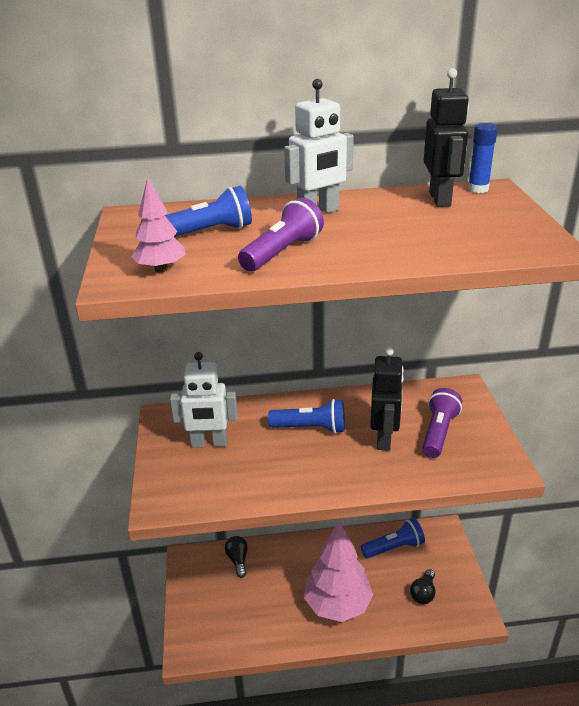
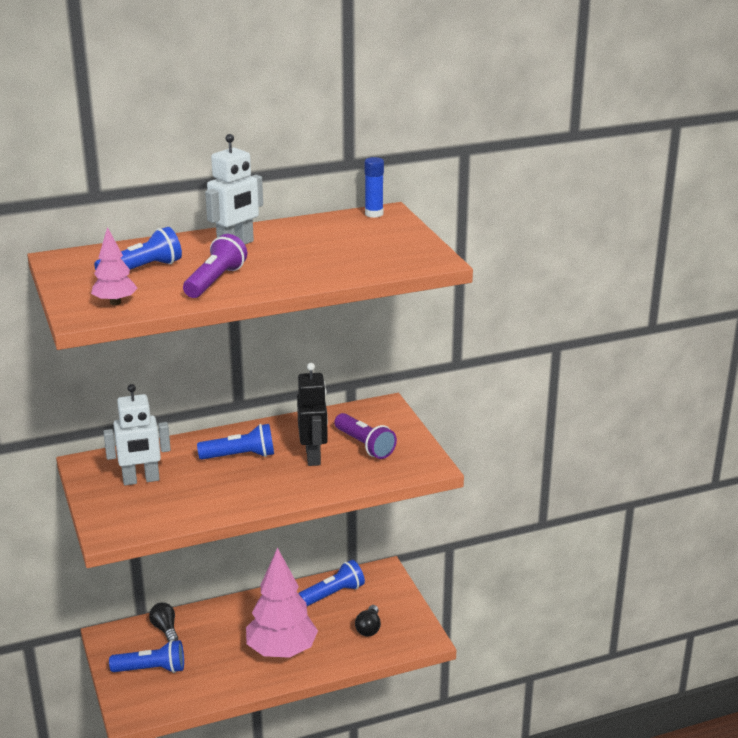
camera: 15 degrees left, 5 degrees down
(217, 603) = (151, 669): none -> blue flashlight
(438, 432) = (364, 445): purple flashlight -> purple flashlight turned 135 degrees clockwise
(440, 199) = (342, 225): black robot -> none

